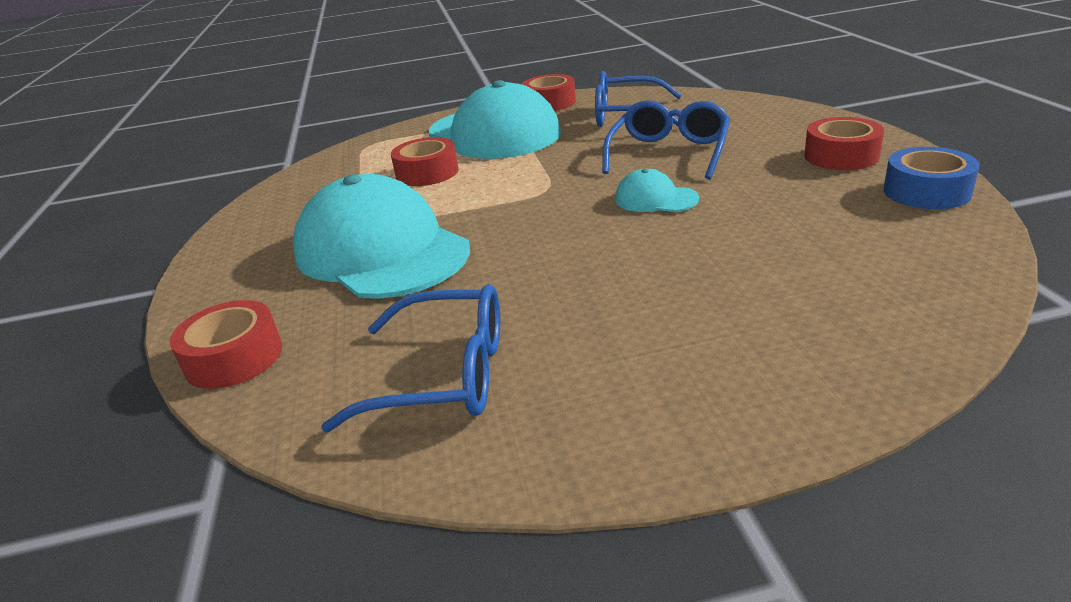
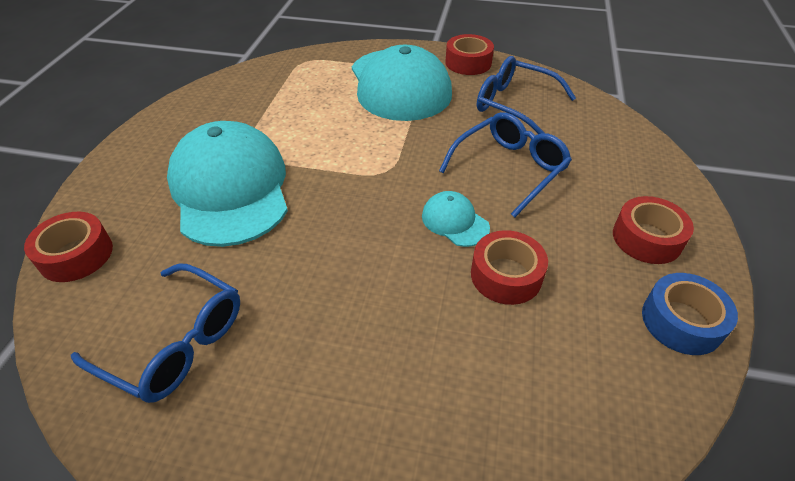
camera: 20 degrees right, 15 degrees up
(427, 173) = (321, 112): red tape -> red tape (506, 275)

